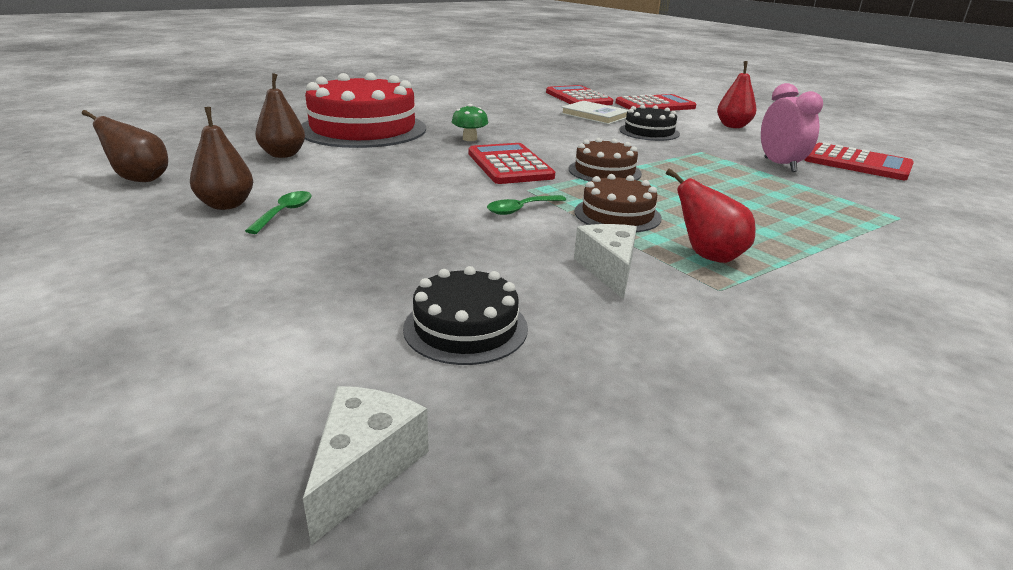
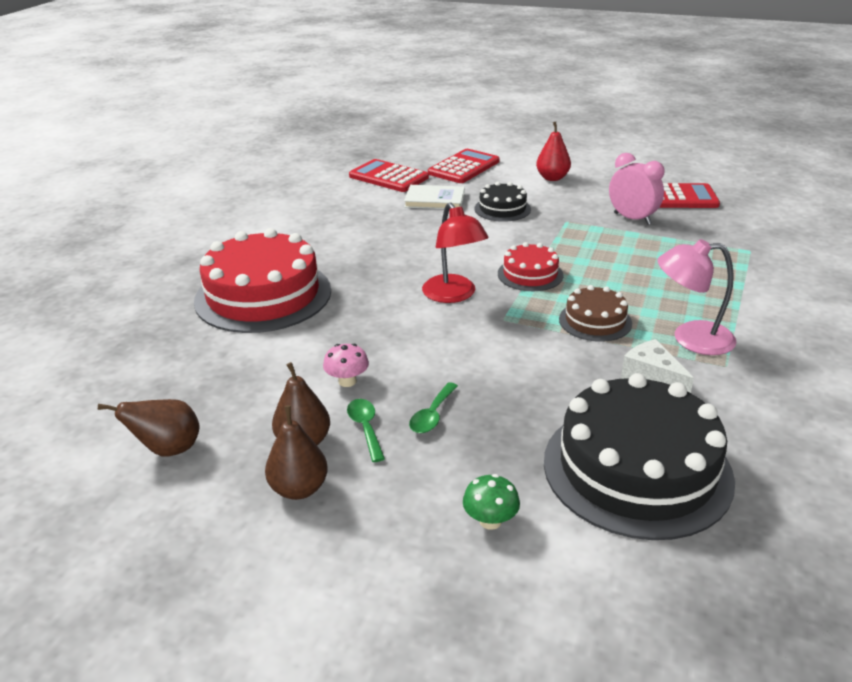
camera: 30 degrees left, 5 degrees up
(283, 155) = (247, 360): brown pear -> brown pear (299, 489)
(327, 185) = (347, 381): none -> pink mushroom
(365, 468) = (715, 587): white cheese -> none
(465, 327) = (637, 469): black cake -> black cake, size x2.01
(470, 139) = (377, 273): green mushroom -> green mushroom (490, 521)
(509, 165) = (454, 295): red calculator -> red lamp
(520, 209) = (528, 344): green spoon -> green spoon (432, 415)
(604, 171) = (530, 274): brown cake -> red cake
(708, 256) = (690, 338): red pear -> pink lamp

